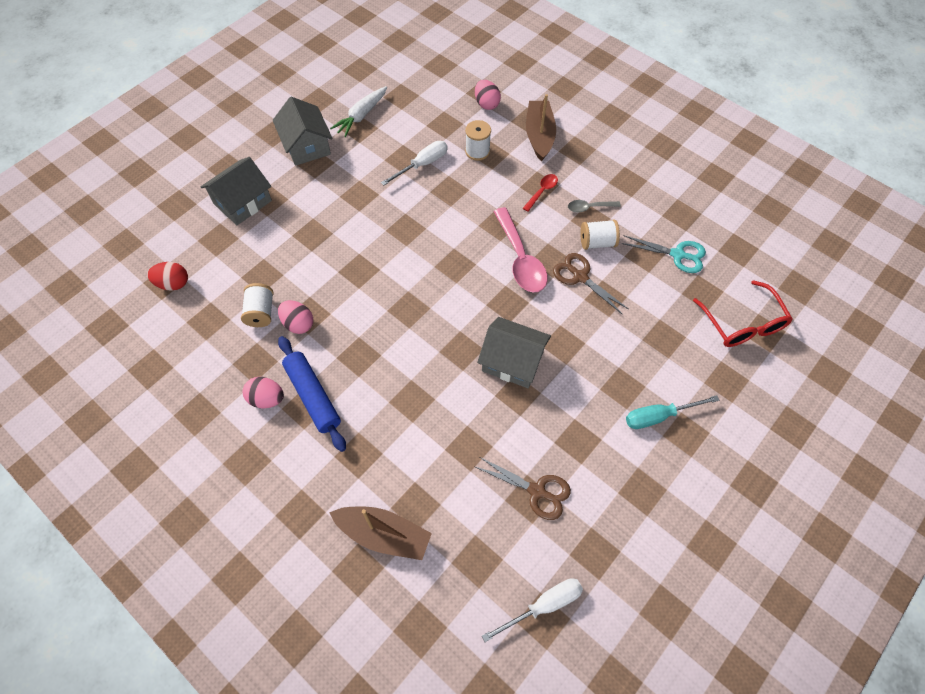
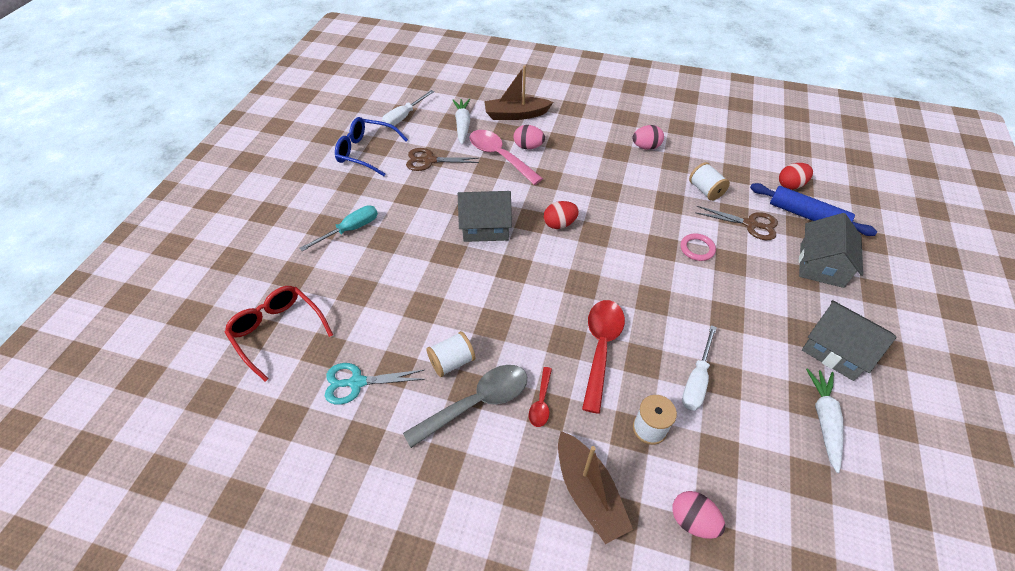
camera: 155 degrees right, 10 degrees down
(298, 324) = (670, 193): pink egg -> pink egg (528, 147)
(313, 396) = (617, 158): blue rolling pin -> blue rolling pin (806, 216)
(329, 256) = (697, 249): none -> pink ring
(436, 333) = (559, 224): none -> red egg
(467, 545) = (462, 125): none -> white carrot
(475, 209) = (601, 348): none -> red spoon
(520, 259) = (524, 313): pink spoon -> pink spoon (500, 156)
(580, 277) = (456, 317): brown scissors -> brown scissors (750, 224)
(589, 207) = (476, 403): grey spoon -> grey spoon, size x1.97
(616, 546) = (366, 152): none -> blue glasses

